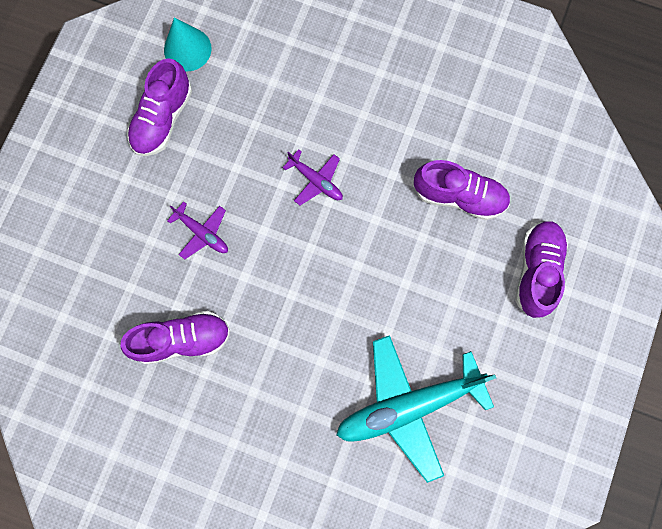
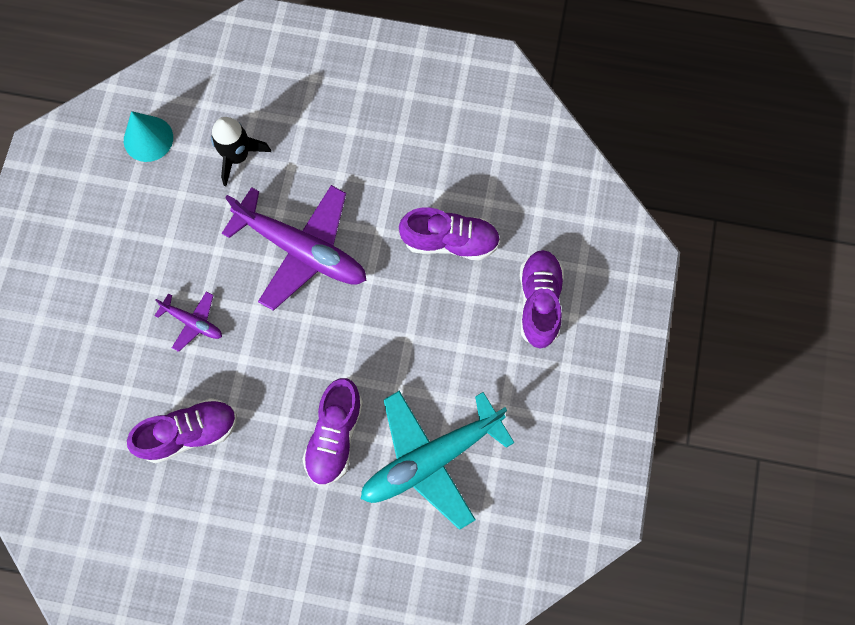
camera: 10 degrees left, 5 degrees down
(163, 119) = (134, 214): purple shoe -> purple shoe (334, 436)
(269, 80) = (237, 156): none -> black rocket
(316, 180) = (302, 250): purple plane -> purple plane, size x2.16

